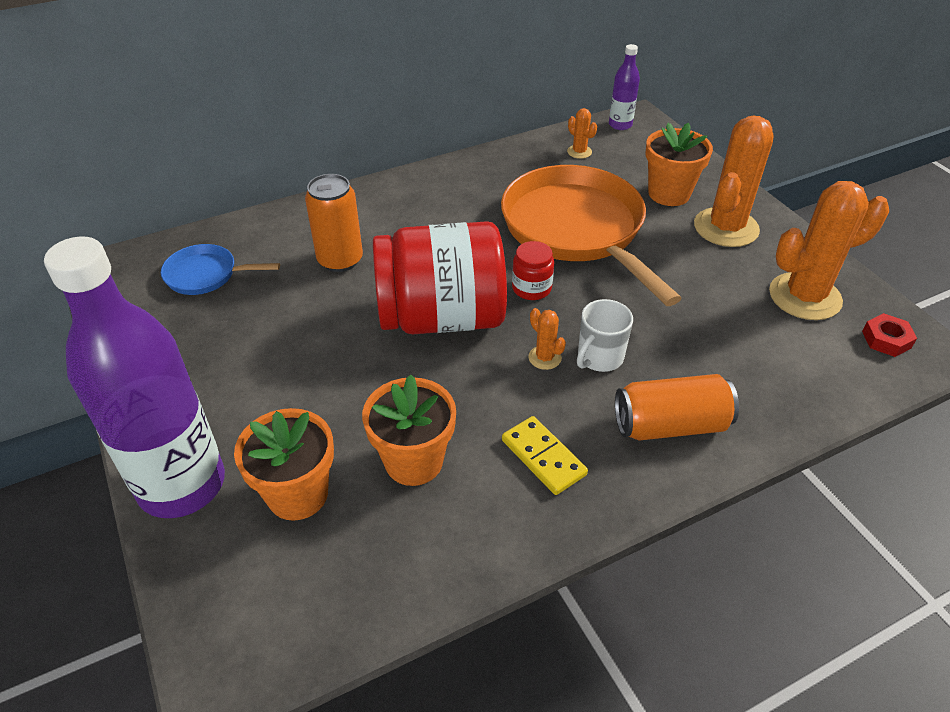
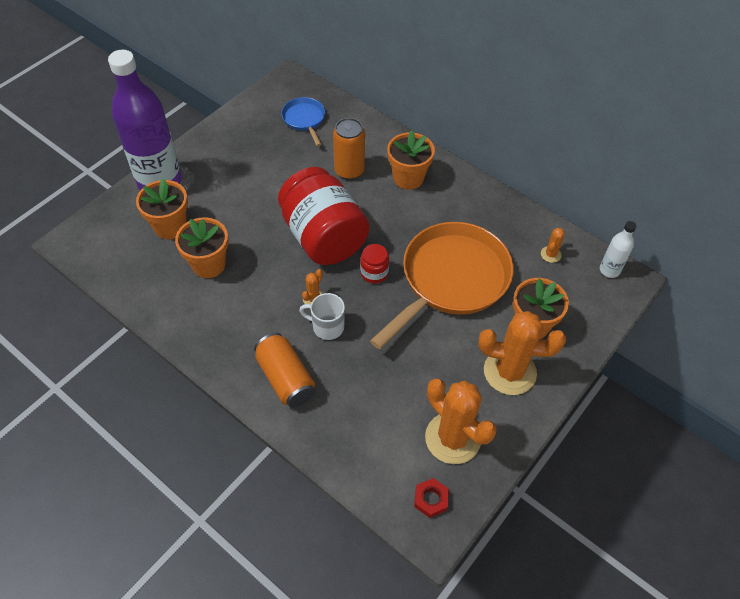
camera: 65 degrees right, 10 degrees up
(394, 214) = (408, 178): none -> orange flower pot
(543, 457) = (234, 321): yellow domino -> none
(620, 125) = (609, 270): purple bottle -> white bottle

